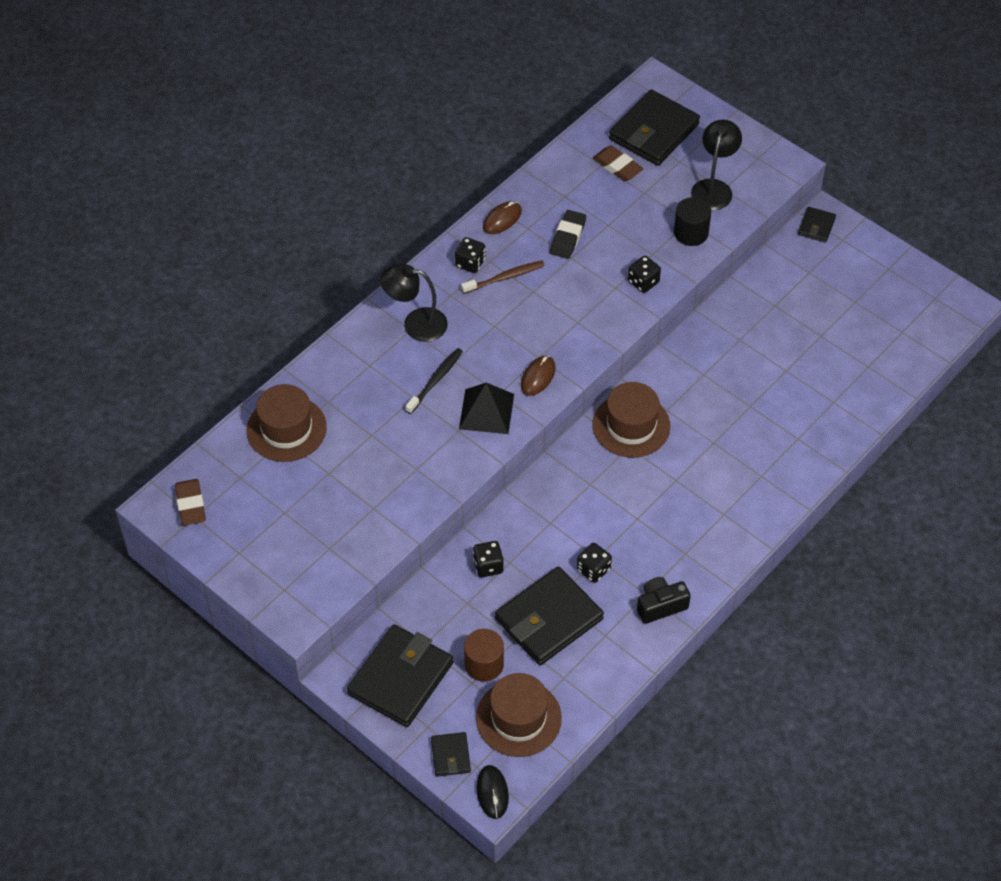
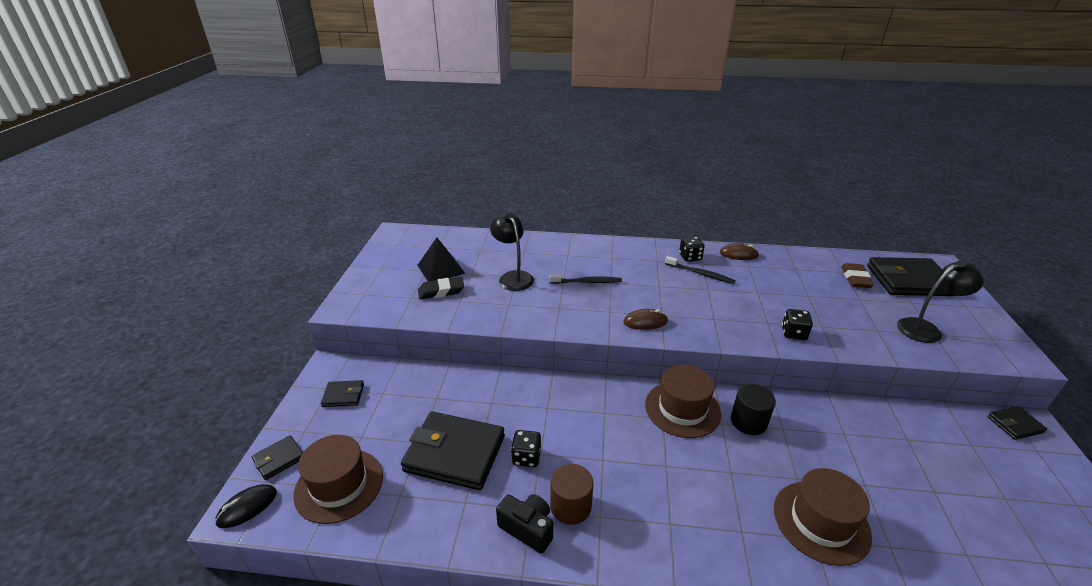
camera: 55 degrees right, 20 degrees down
(191, 505) = (404, 240): brown eraser -> none
(286, 429) = (489, 247): brown hat -> brown hat (821, 522)
(401, 678) = (343, 395): black wallet -> black wallet, size x0.48
(416, 323) = (618, 257): black lamp -> black lamp (513, 277)
(484, 664) = (383, 435): brown cylinder -> brown cylinder (570, 506)
(486, 411) = (588, 312): black pyramid -> black pyramid (441, 269)
(488, 566) = (478, 393): black dice -> none
(505, 277) = (700, 274): brown toothbrush -> black toothbrush
(567, 237) = (769, 284): black eraser -> black eraser (441, 291)
(691, 233) = (871, 336): black cylinder -> black cylinder (748, 421)

